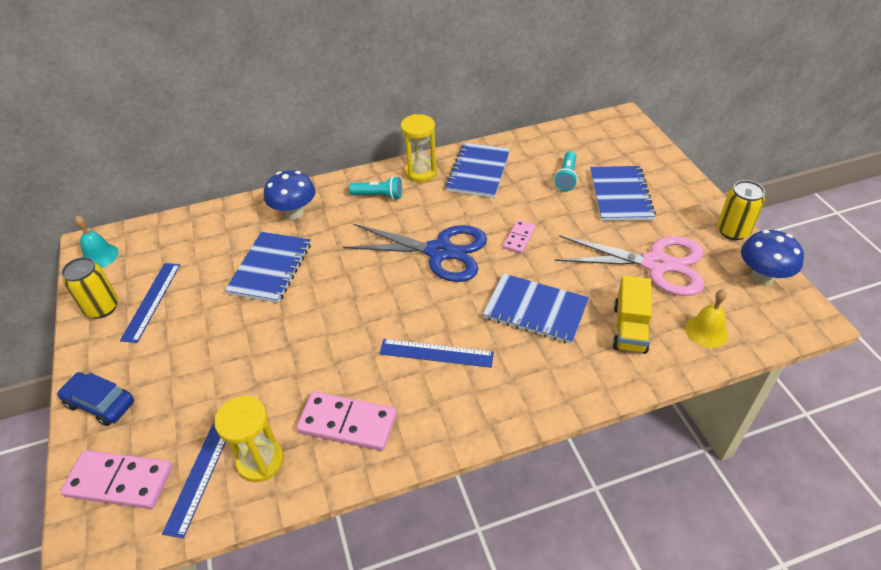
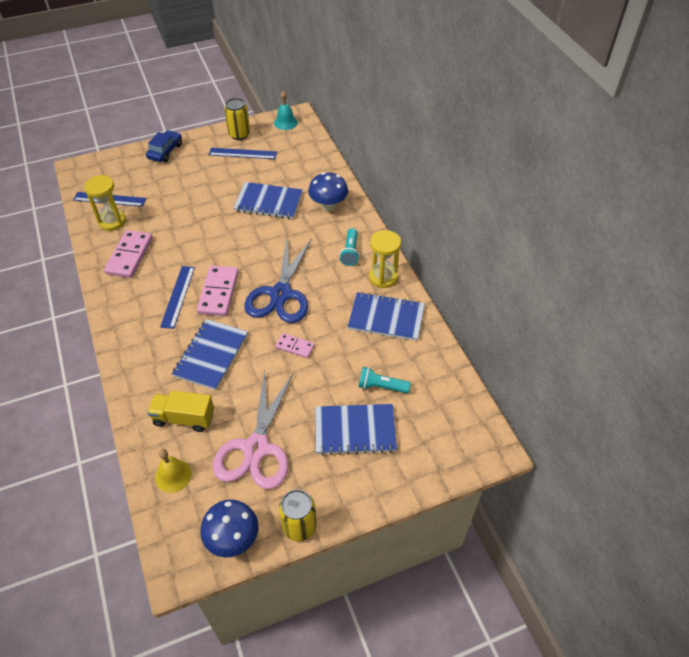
camera: 85 degrees right, 5 degrees up
(119, 481) = (113, 170): pink domino -> pink domino (218, 292)

